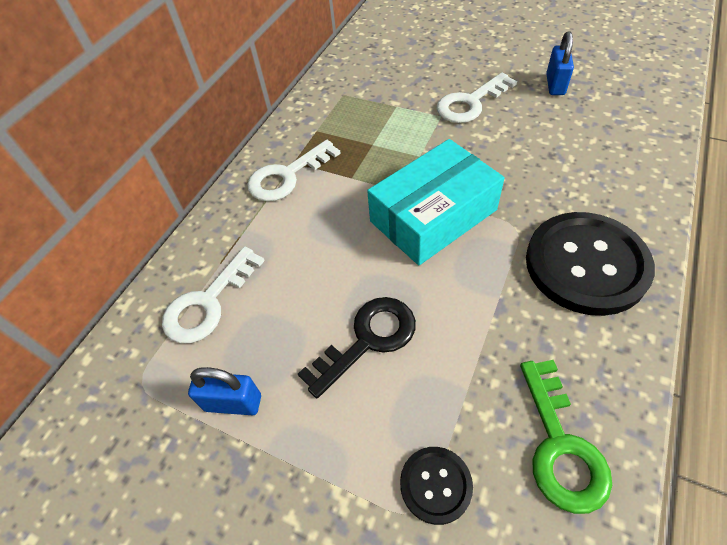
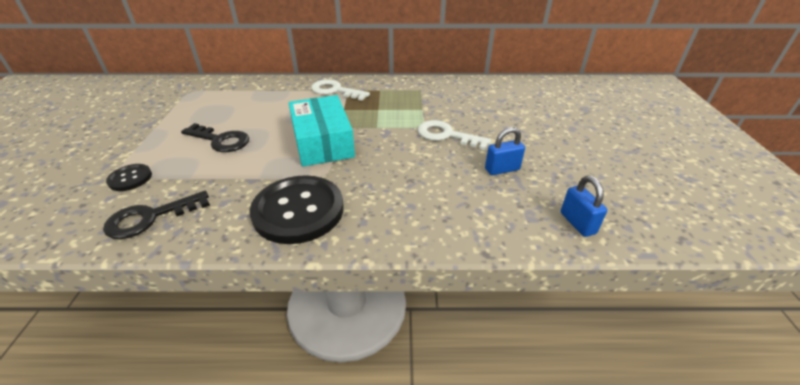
camera: 60 degrees right, 15 degrees down
(208, 303) = (238, 94): white key -> none
(233, 403) = (180, 114): blue padlock -> blue padlock (577, 223)
(433, 215) = (322, 142): turquoise box -> turquoise box turned 45 degrees clockwise
(561, 446) = (150, 218): green key -> black key

